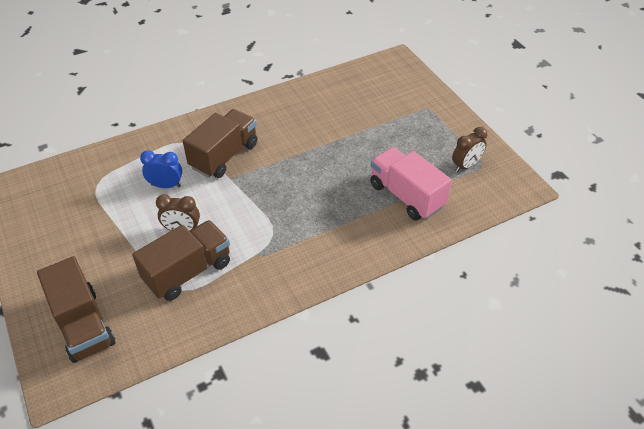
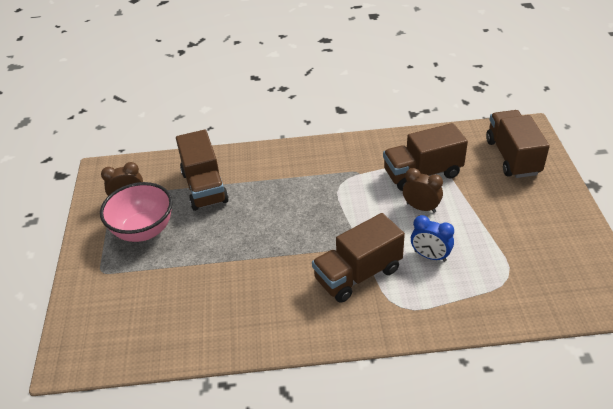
camera: 155 degrees left, 5 degrees down
(406, 196) = (204, 187): pink truck -> brown truck
(425, 144) = (143, 230): none -> pink bowl

